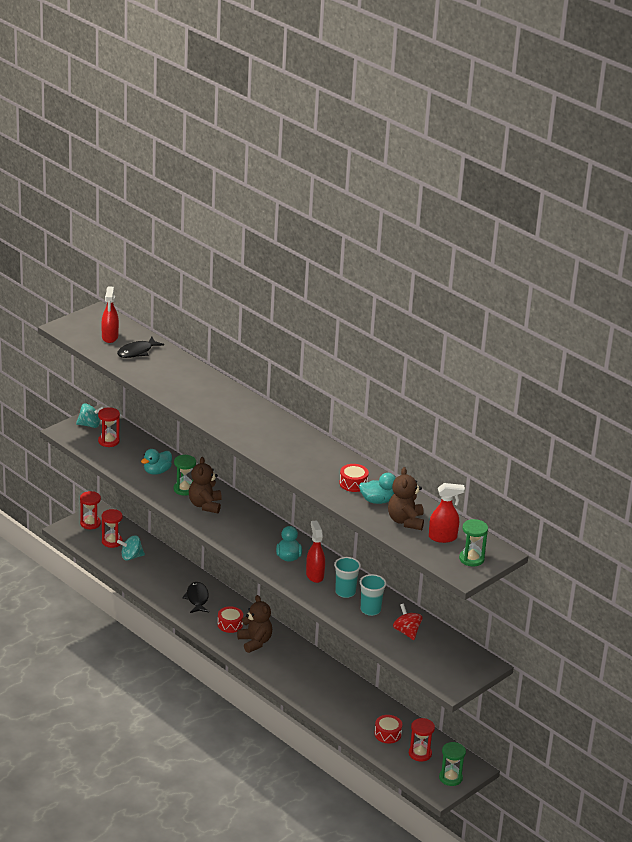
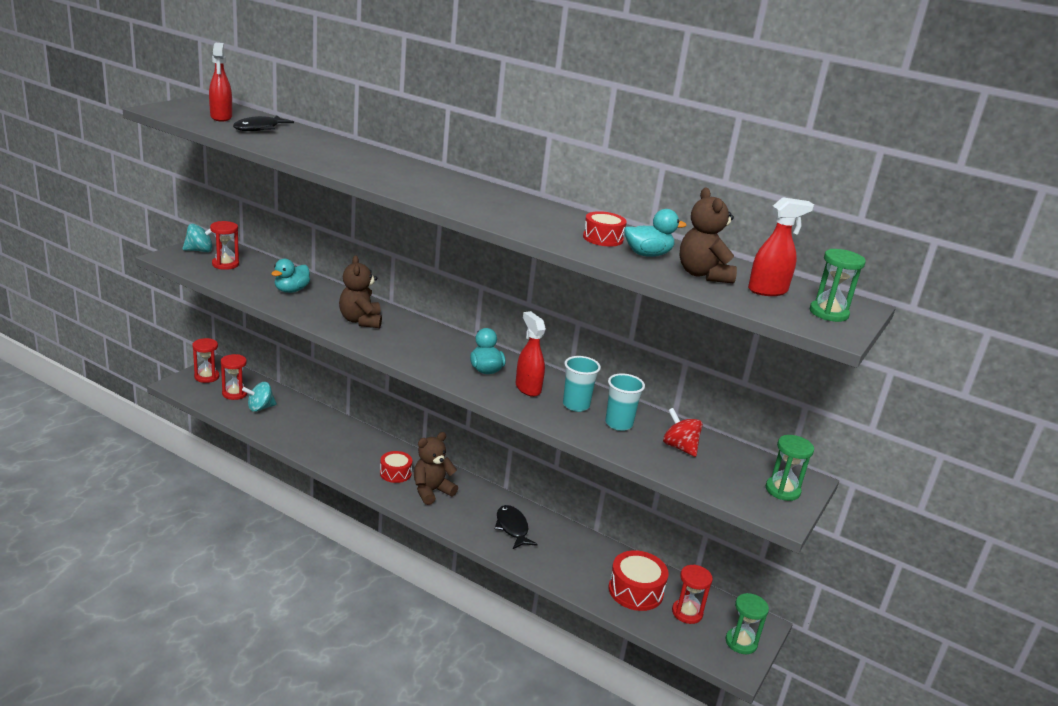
camera: 15 degrees left, 5 degrees down
(184, 489) = (330, 306): green hourglass -> green hourglass (782, 490)
(197, 598) = (348, 447): black fish -> black fish (512, 528)
(255, 642) = (431, 491): brown teddy bear -> brown teddy bear turned 90 degrees counterclockwise
(387, 734) = (635, 591): red drum -> red drum, size x1.55

